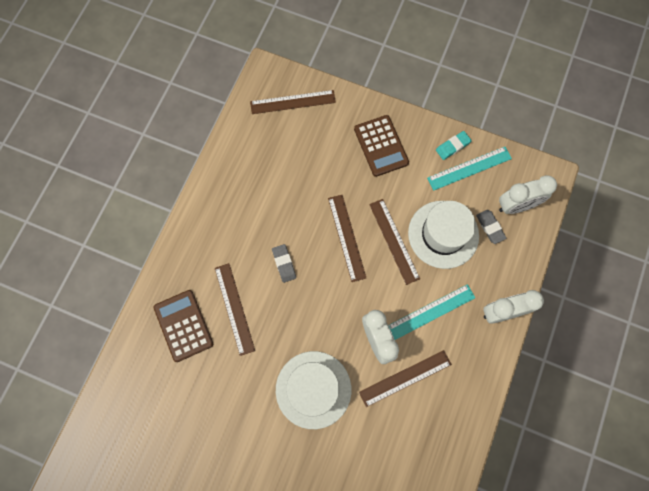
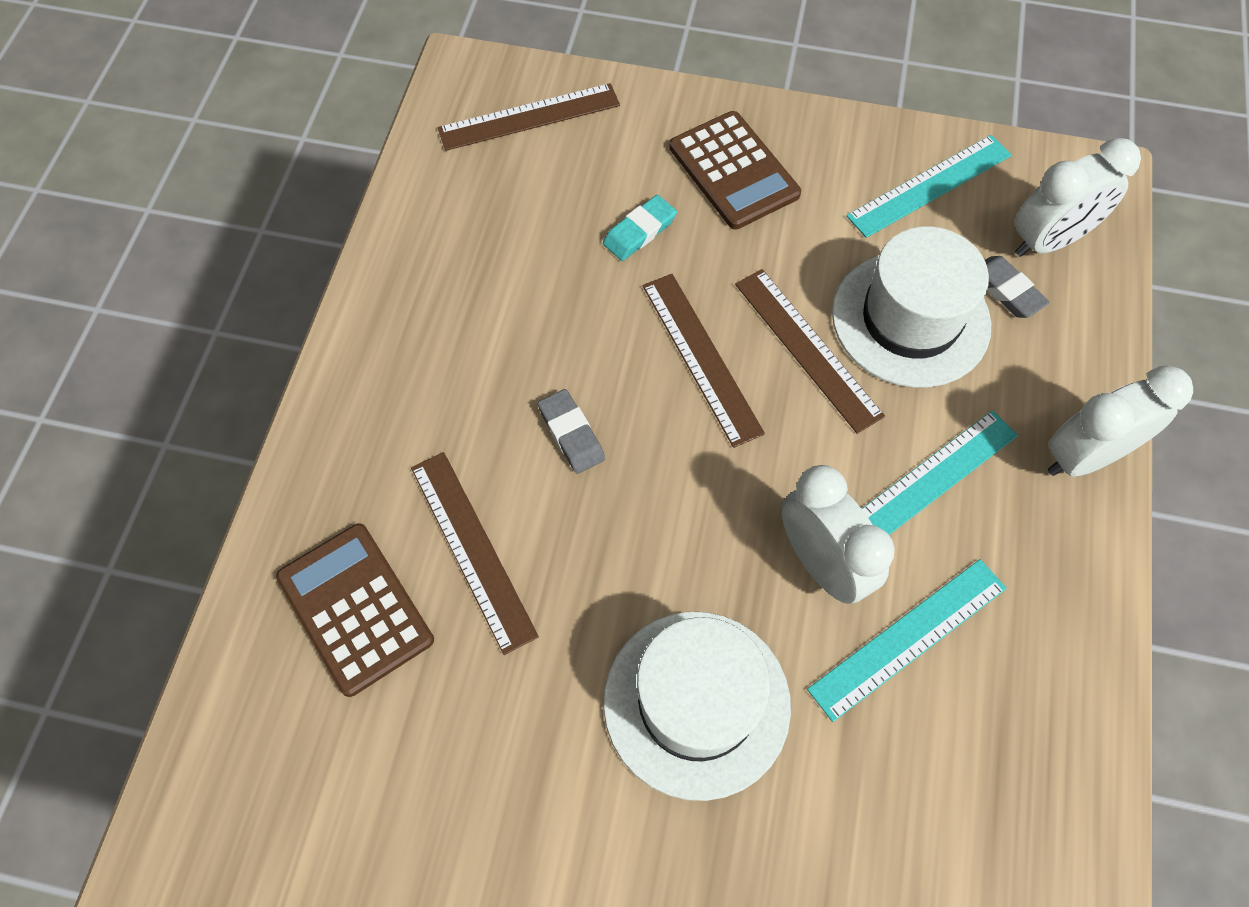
camera: 10 degrees left, 10 degrees down
(405, 378) = (908, 638): brown ruler -> turquoise ruler
(452, 146) = (883, 151): turquoise eraser -> turquoise eraser (639, 231)

